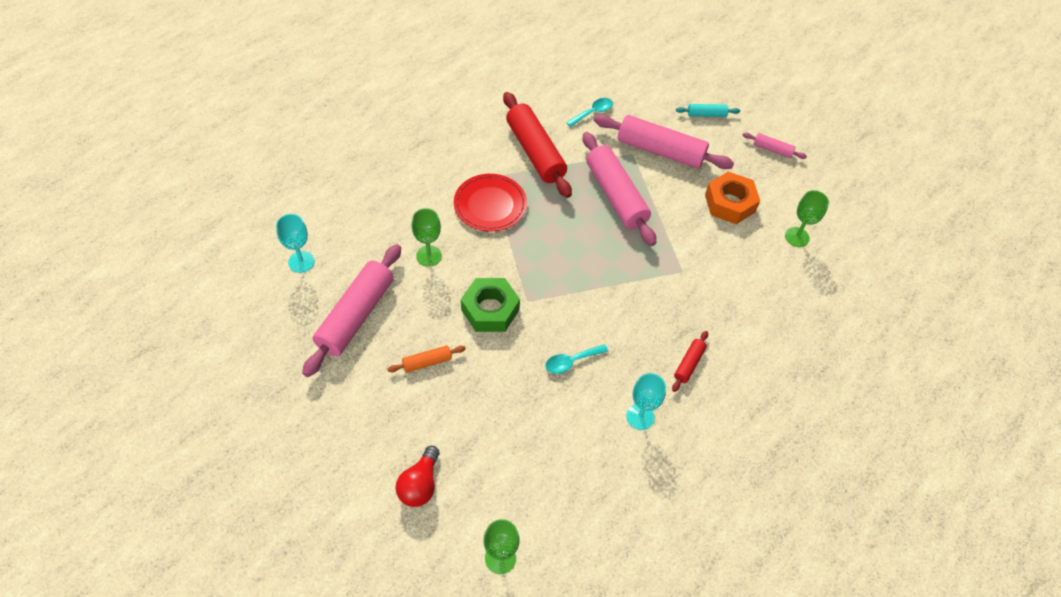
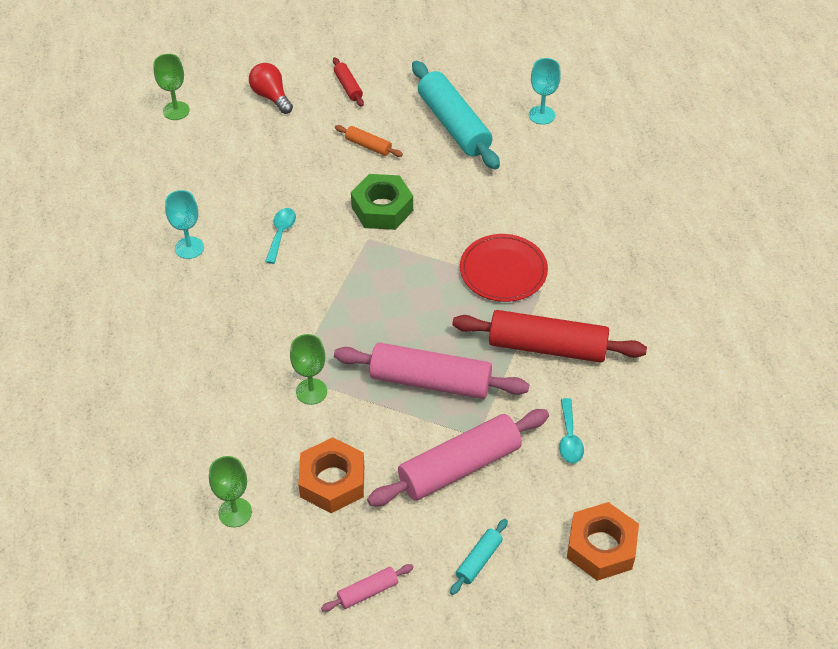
camera: 130 degrees right, 5 degrees down
(356, 315) = (454, 125): pink rolling pin -> turquoise rolling pin
(427, 362) = (368, 146): orange rolling pin -> orange rolling pin turned 75 degrees counterclockwise
(428, 256) = (478, 197): green goblet -> green goblet (311, 391)
(647, 71) = (601, 547): none -> orange nut
(689, 364) = (198, 312): red rolling pin -> red rolling pin (348, 87)

